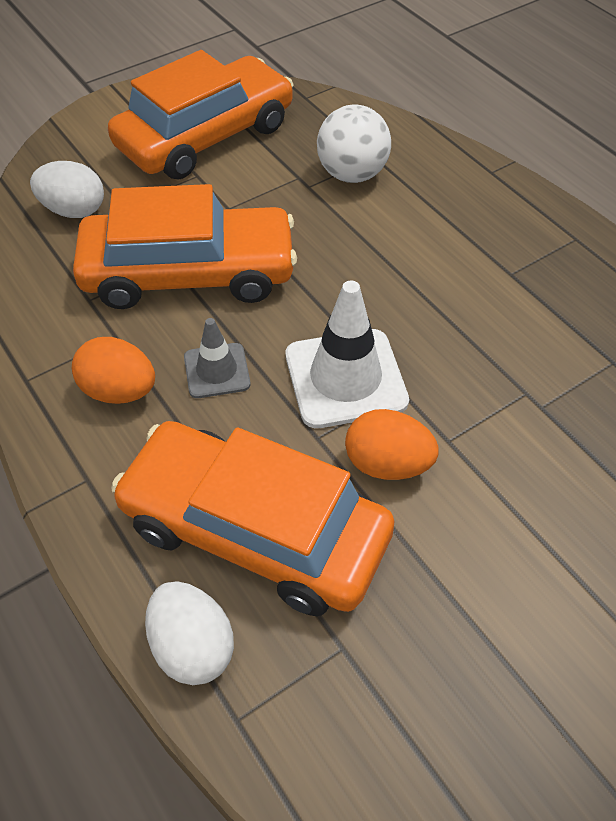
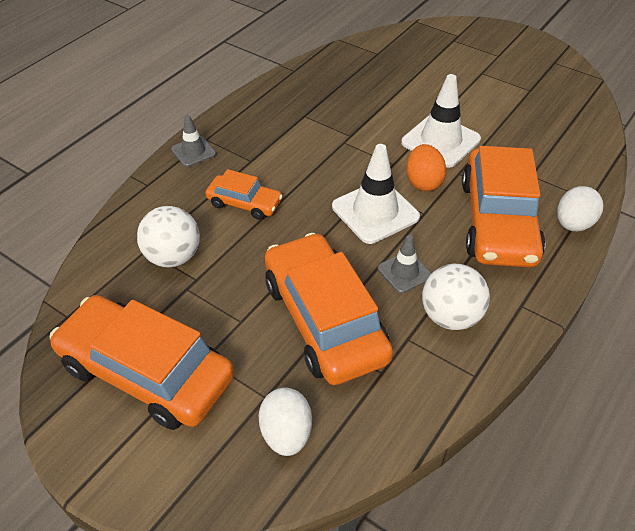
camera: 110 degrees left, 5 degrees down
(119, 391) = (450, 316): orange egg -> white ball
(420, 248) = (244, 203): none -> orange car
(489, 536) = (440, 141): none -> white traffic cone
(548, 221) = (193, 152): none -> grey traffic cone

